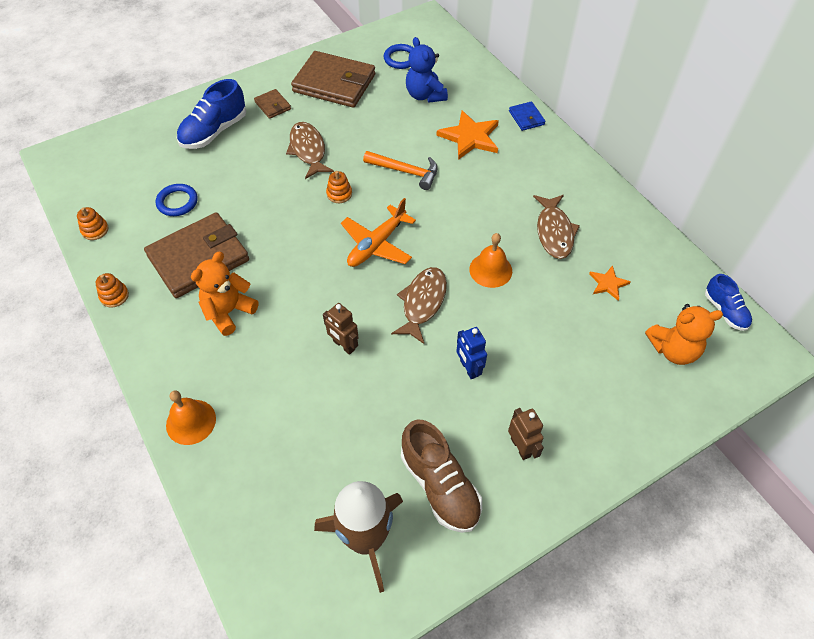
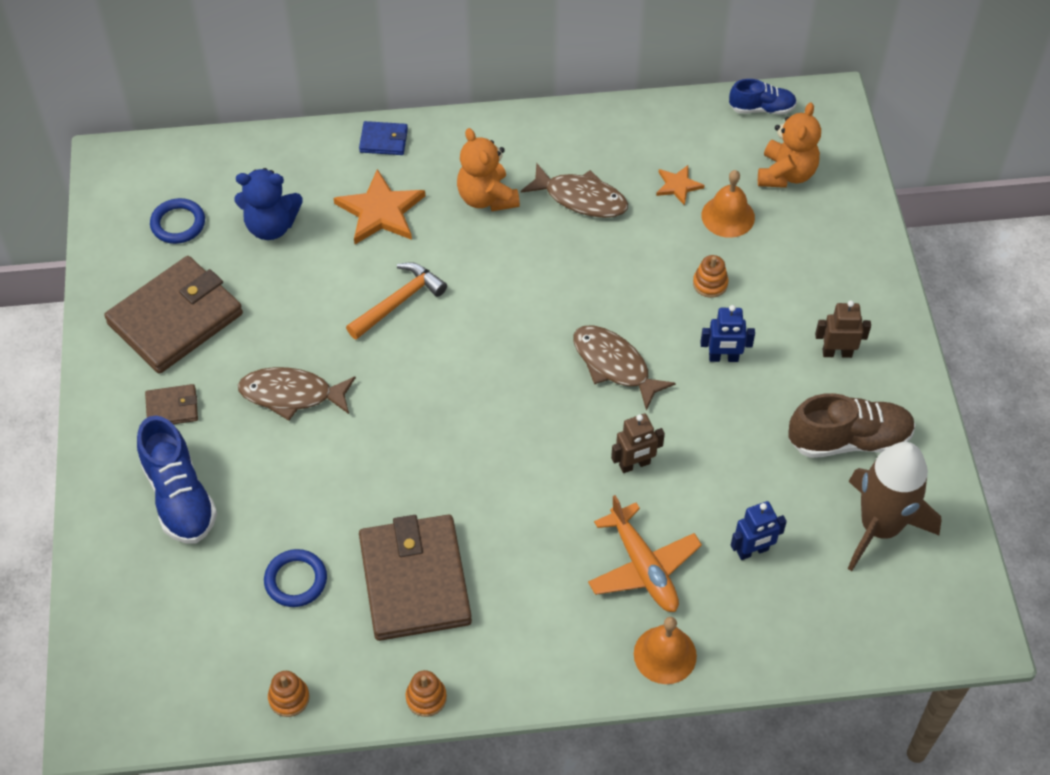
camera: 65 degrees left, 0 degrees up
(228, 312) = (523, 570): orange teddy bear -> orange teddy bear (487, 198)
(302, 450) = (752, 551): none -> blue robot
(339, 194) = (394, 387): orange stacking toy -> orange stacking toy (710, 283)
(376, 244) = (502, 378): orange plane -> orange plane (643, 567)
(490, 270) = (602, 281): orange bell -> orange bell (728, 216)

